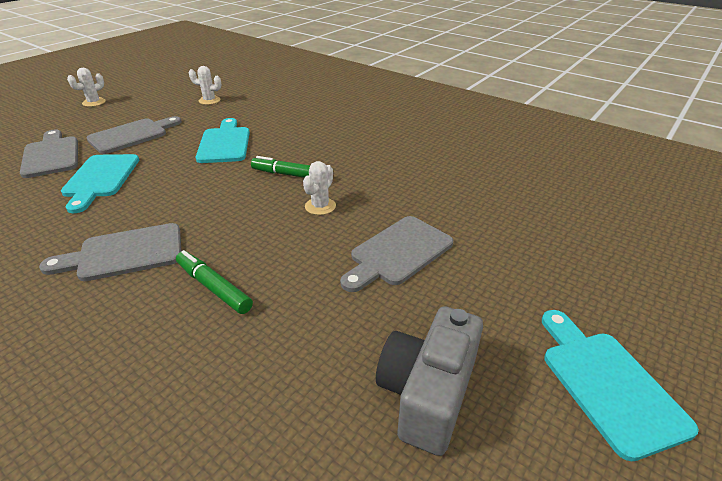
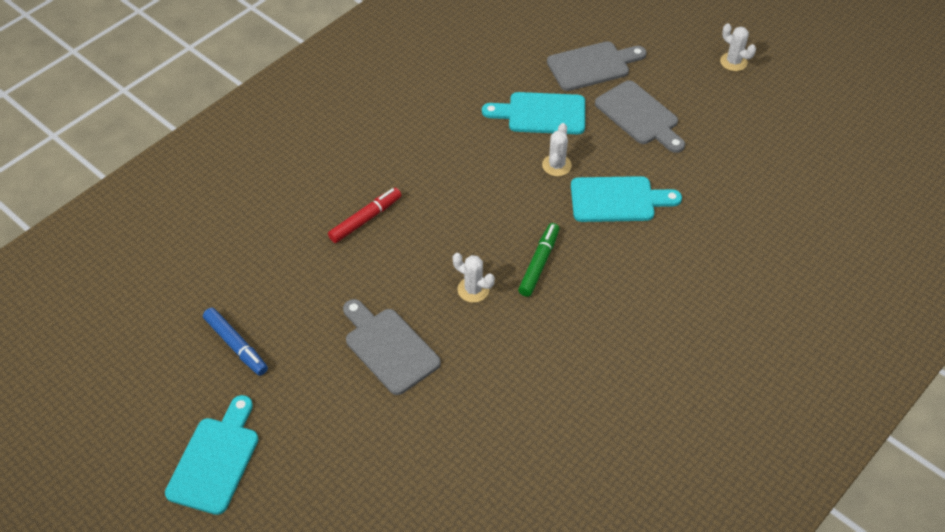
camera: 95 degrees right, 15 degrees up
(124, 253) = (417, 157): grey cutting board -> none
(209, 100) = (748, 170): white cactus -> white cactus (556, 165)
(214, 287) = (365, 219): green marker -> red marker
(427, 394) = (236, 345): grey camera -> blue marker
(607, 384) = (216, 460): turquoise cutting board -> turquoise cutting board turned 60 degrees counterclockwise

